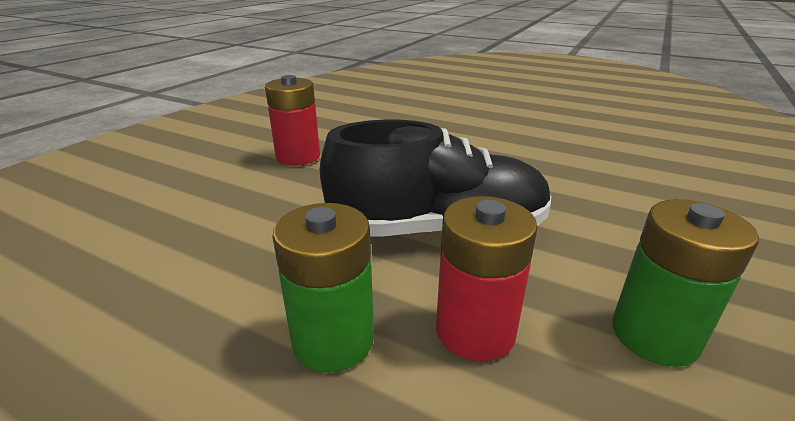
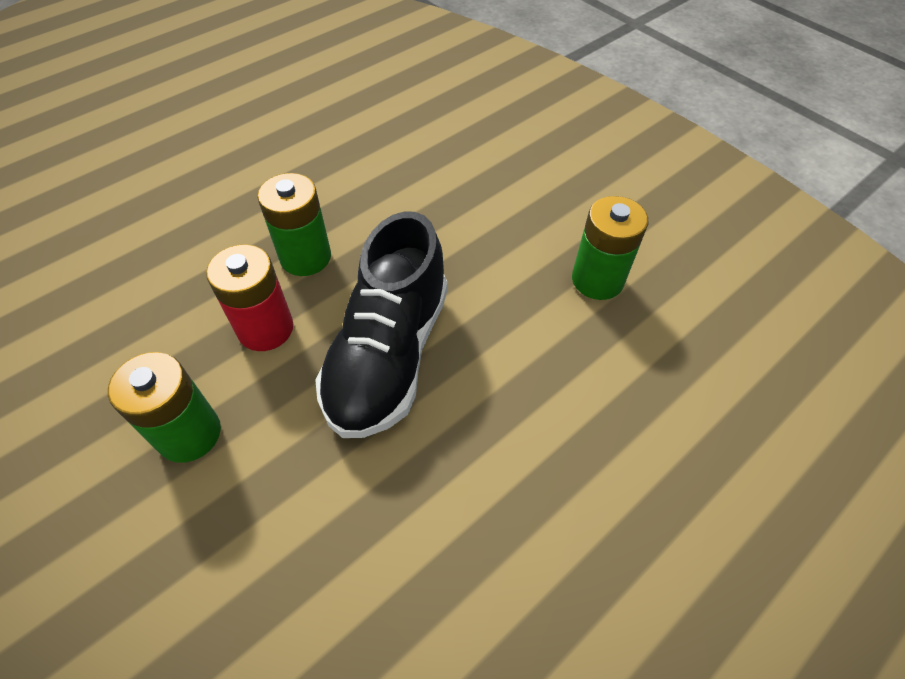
camera: 110 degrees right, 25 degrees up
(298, 157) = (597, 280): red battery -> green battery

